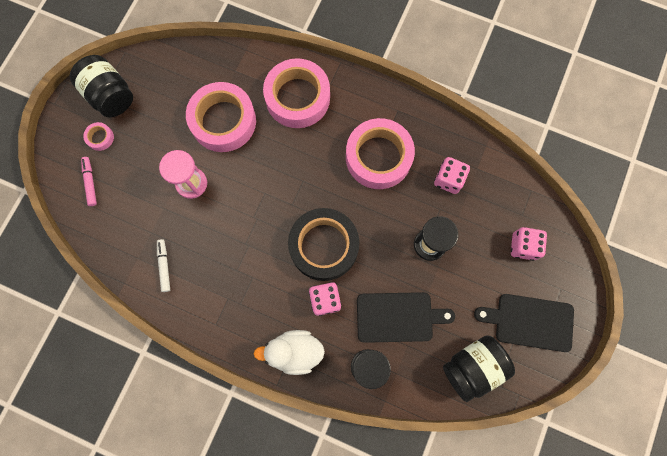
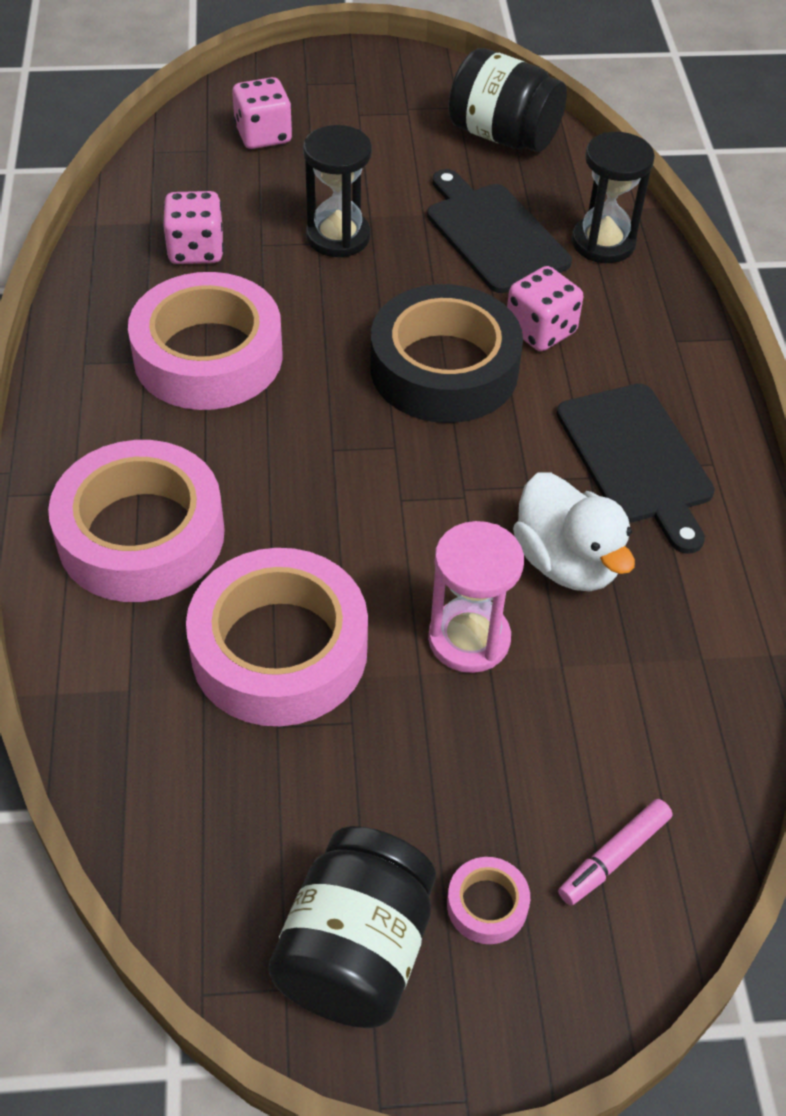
camera: 120 degrees left, 25 degrees down
(164, 266) = (678, 599): white marker -> none
(294, 352) = (660, 336): white duck -> white duck (566, 562)
(530, 322) = (384, 99): black cutting board -> black cutting board (637, 459)

